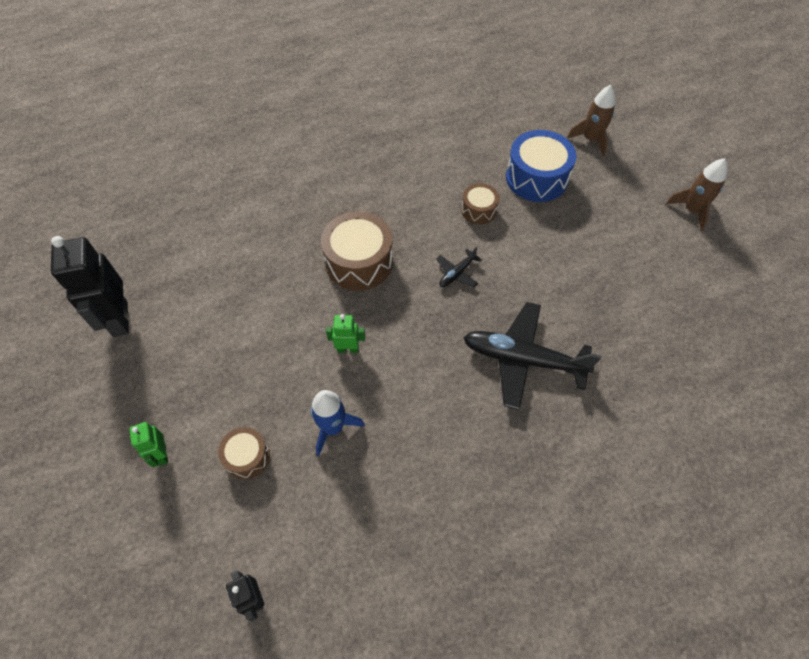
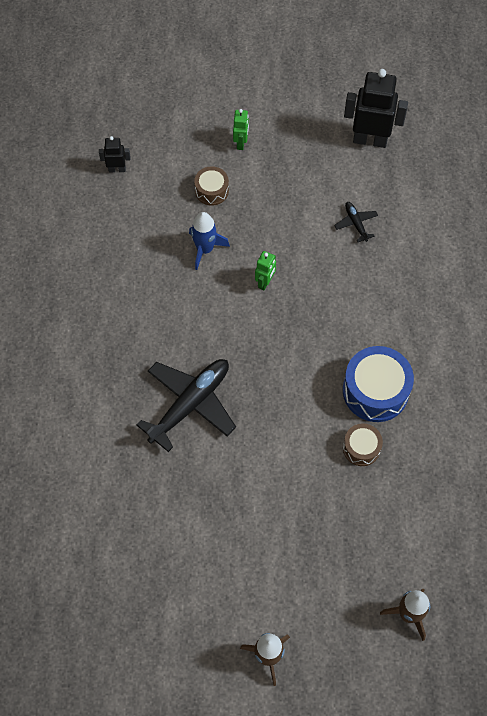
camera: 115 degrees right, 5 degrees up
(162, 454) = (241, 143): green robot -> green robot turned 90 degrees clockwise
(359, 262) = (347, 322): brown drum -> none
(457, 273) = (298, 394): black plane -> black plane (356, 223)
(536, 178) = (378, 525): blue drum -> blue drum (375, 391)

